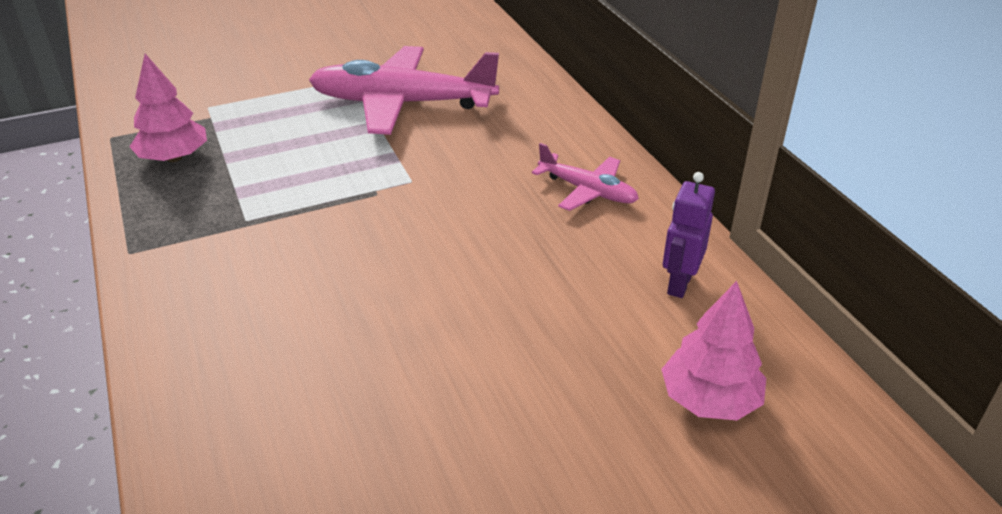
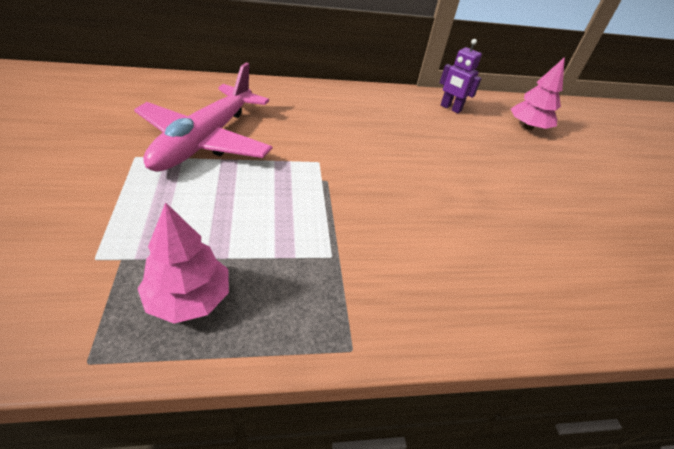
camera: 80 degrees left, 5 degrees up
(587, 191) = (363, 106): pink plane -> none

